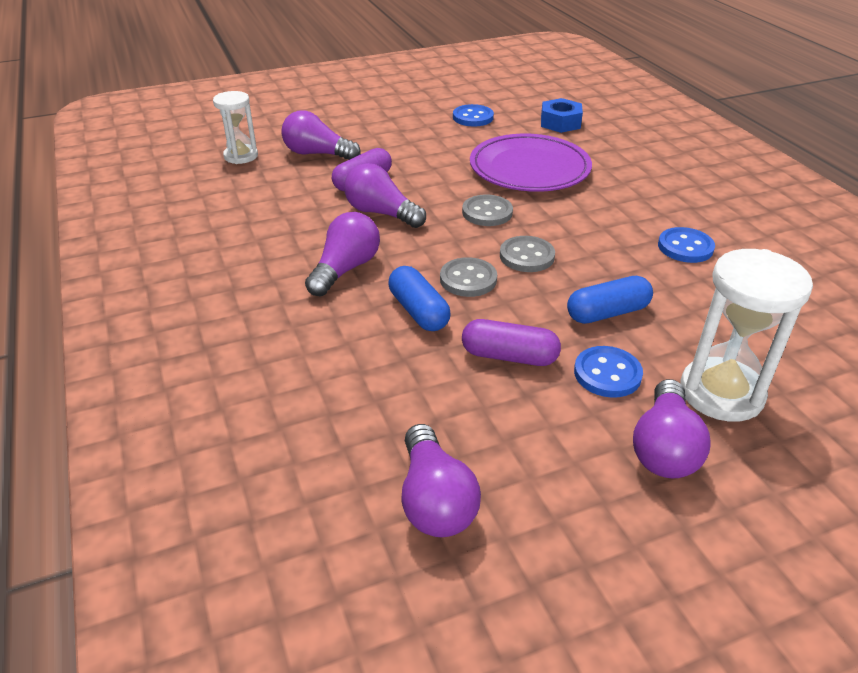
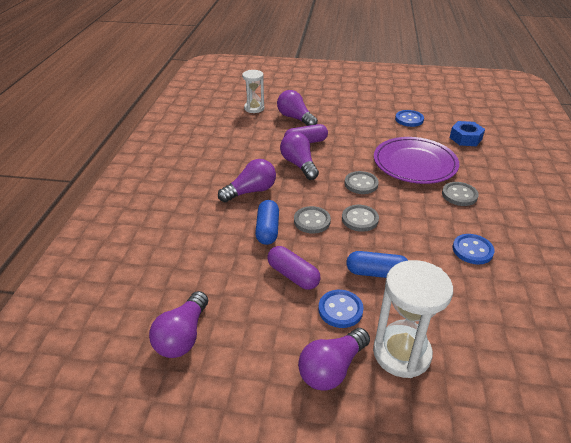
camera: 30 degrees right, 0 degrees up
(614, 190) = (459, 195): none -> grey button

